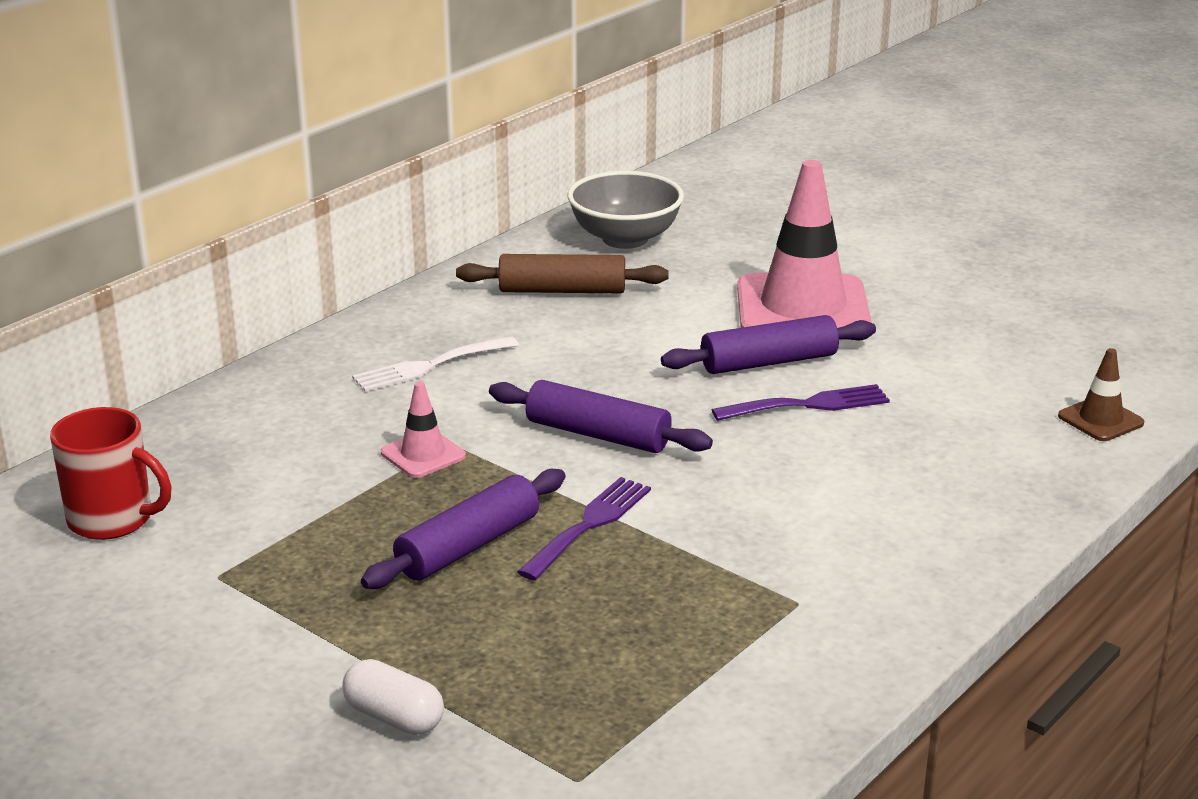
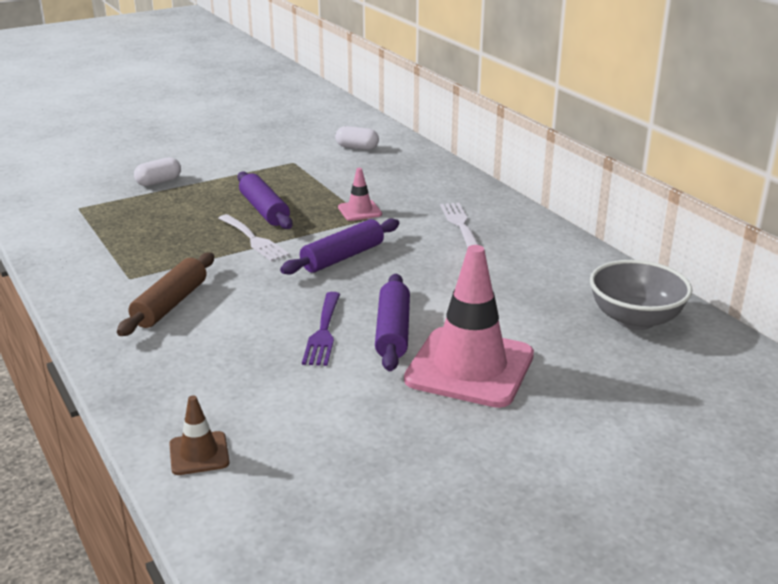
camera: 110 degrees right, 0 degrees up
(113, 520) = (357, 147): red mug -> white capsule
(562, 290) = (548, 279): brown rolling pin -> brown rolling pin (170, 304)
(589, 525) = (254, 239): purple fork -> white fork

